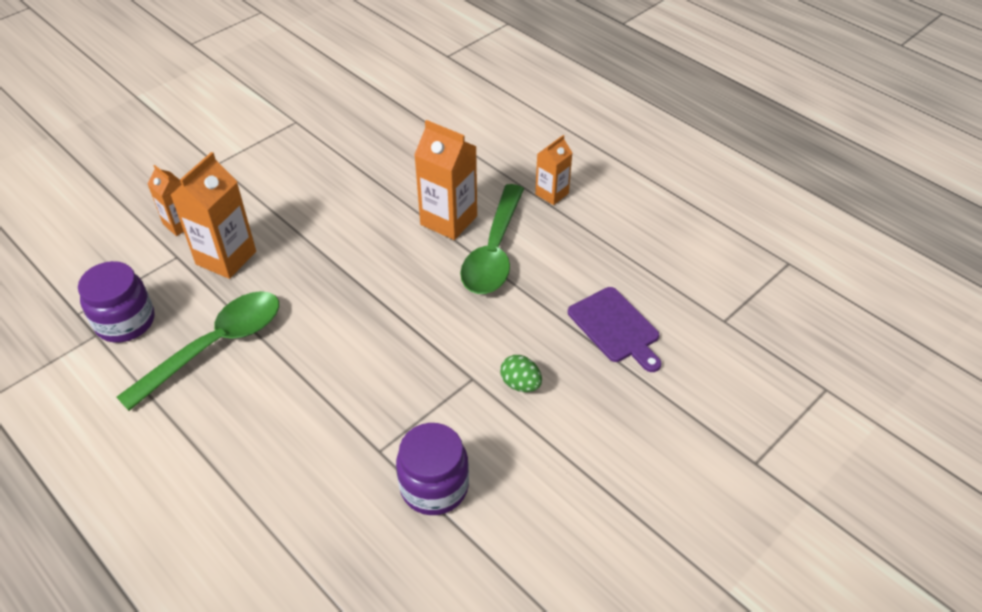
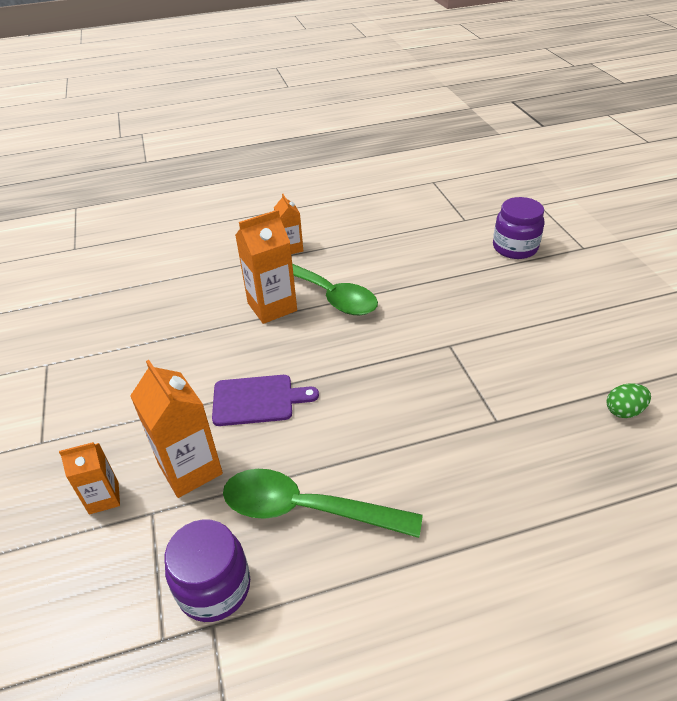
camera: 60 degrees left, 5 degrees down
(215, 346) = (307, 509): green spoon -> green spoon turned 60 degrees counterclockwise
(434, 486) = (547, 398): purple jar -> purple jar (515, 248)
(520, 384) = (469, 322): green egg -> green egg (623, 411)
(615, 327) = (443, 263): purple cutting board -> purple cutting board (257, 400)

